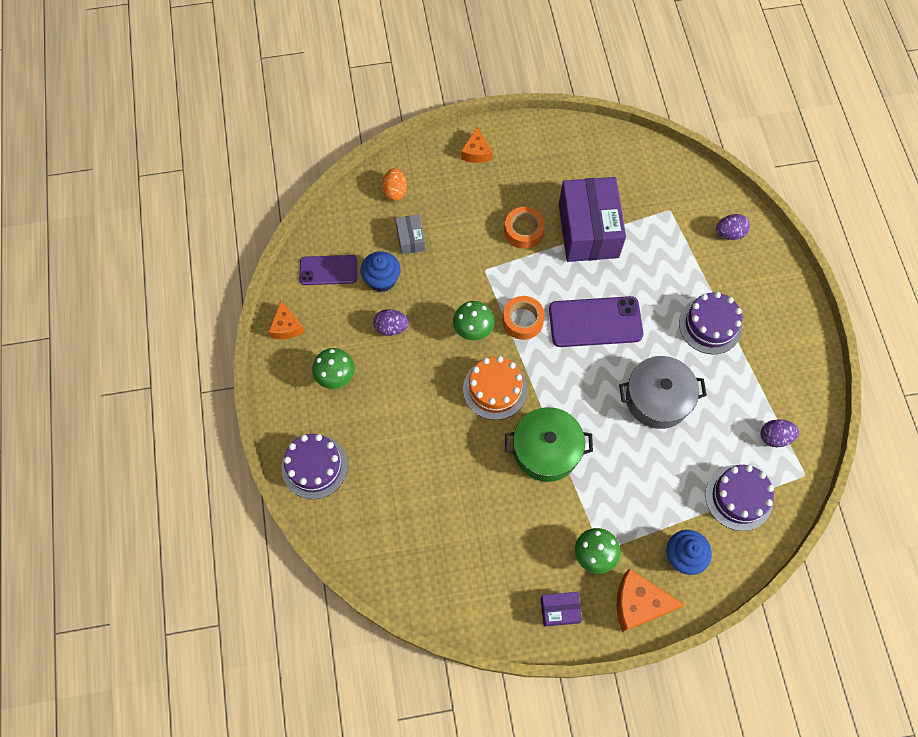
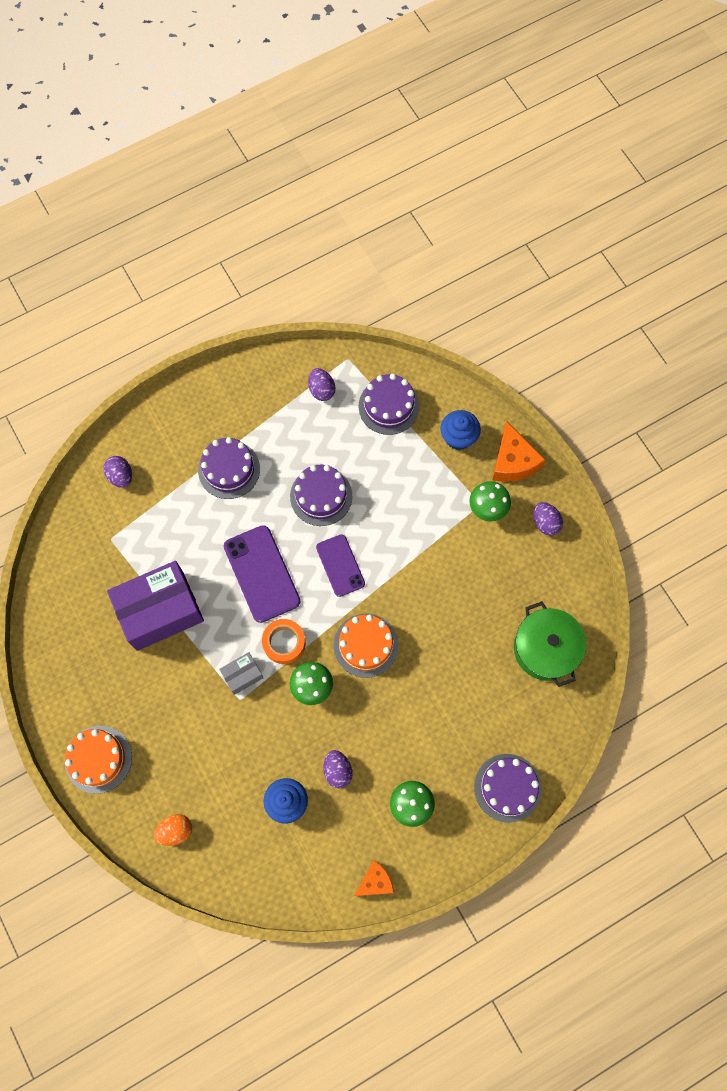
camera: 110 degrees left, 5 degrees up
(328, 270) = (295, 864): purple phone -> purple phone (340, 565)
(410, 239) = (229, 790): grey box -> grey box (242, 675)
(476, 152) = (98, 759): orange cheese -> orange cake
(523, 231) = (182, 675): orange tape -> none
(546, 450) = (408, 578): green pot -> green pot (546, 648)
(559, 610) = (545, 523): purple box -> purple egg
(657, 398) = (321, 496): grey pot -> purple cake

